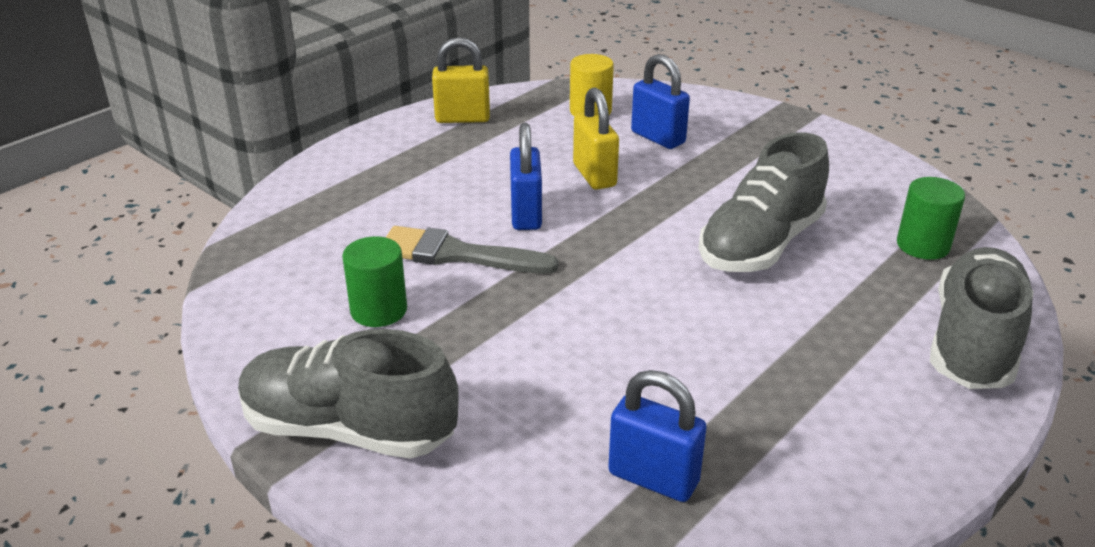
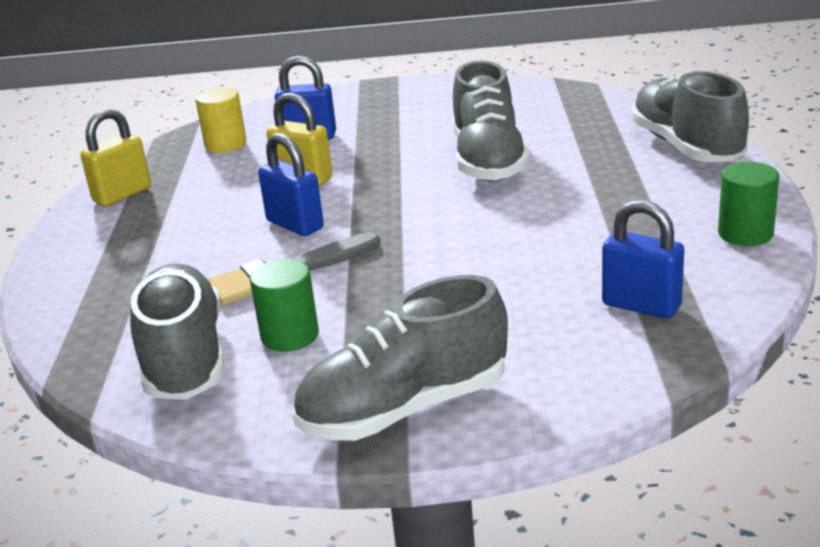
camera: 40 degrees left, 5 degrees down
(298, 281) = (184, 358): none -> grey shoe
(653, 478) = (641, 305): blue padlock -> blue padlock turned 45 degrees clockwise
(922, 245) = (581, 115): green cylinder -> green cylinder (745, 233)

